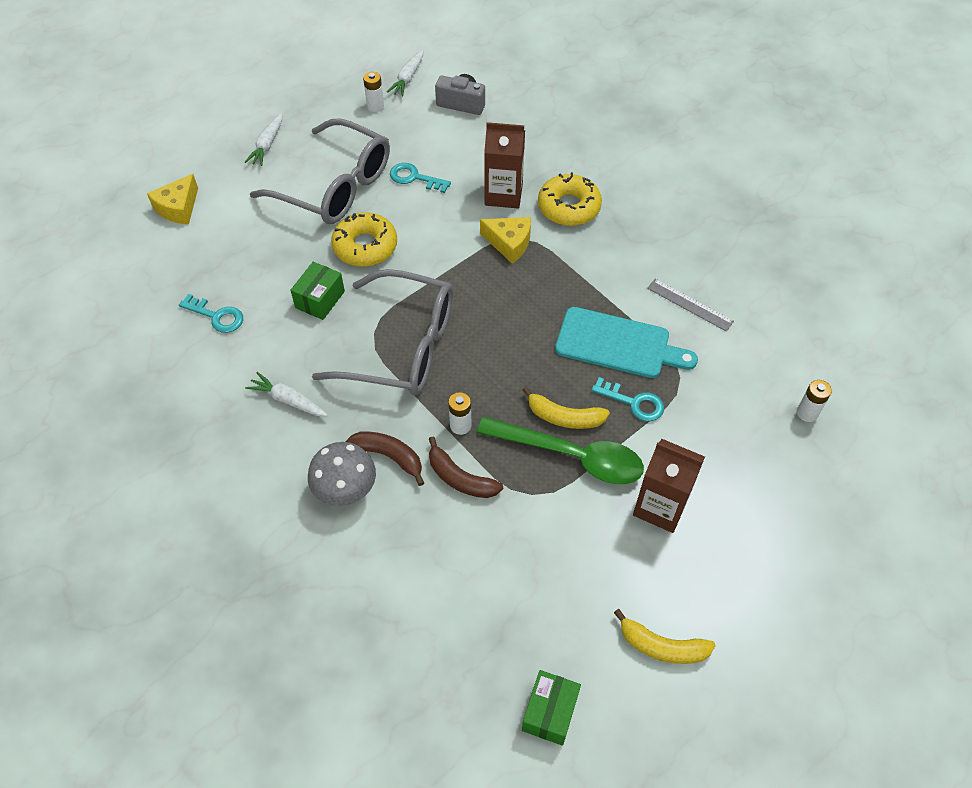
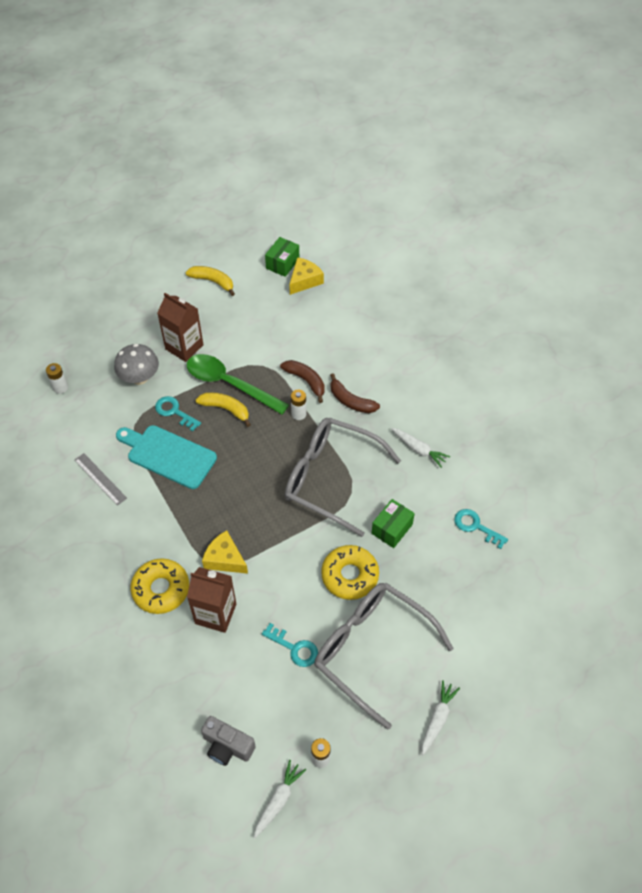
camera: 170 degrees left, 0 degrees up
(178, 208) = (520, 647): yellow cheese -> yellow cheese (304, 280)
(345, 490) = (381, 385): grey mushroom -> grey mushroom (139, 378)

